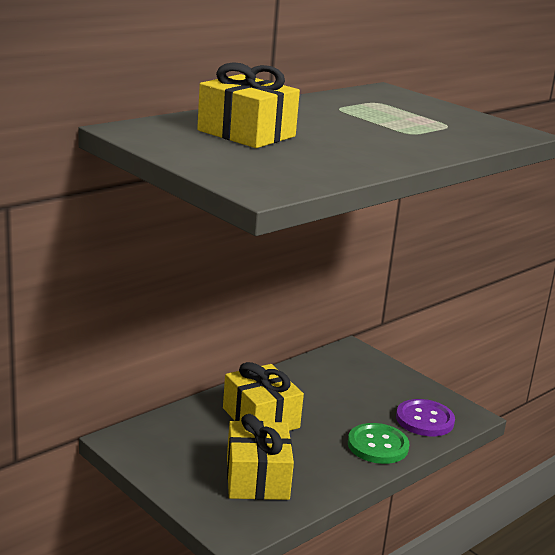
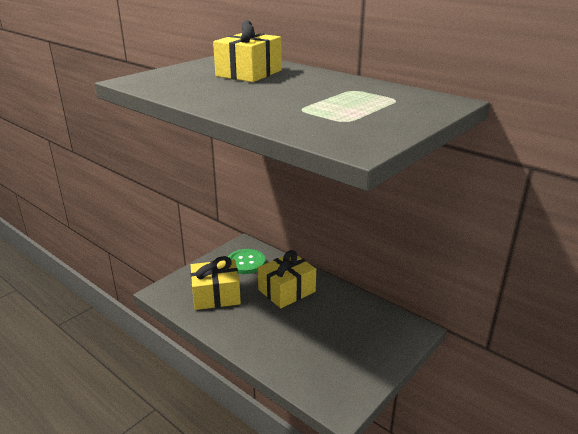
camera: 85 degrees right, 5 degrees up
(378, 445) = (270, 349): green button -> green button (246, 263)
(424, 420) = (319, 377): purple button -> none

